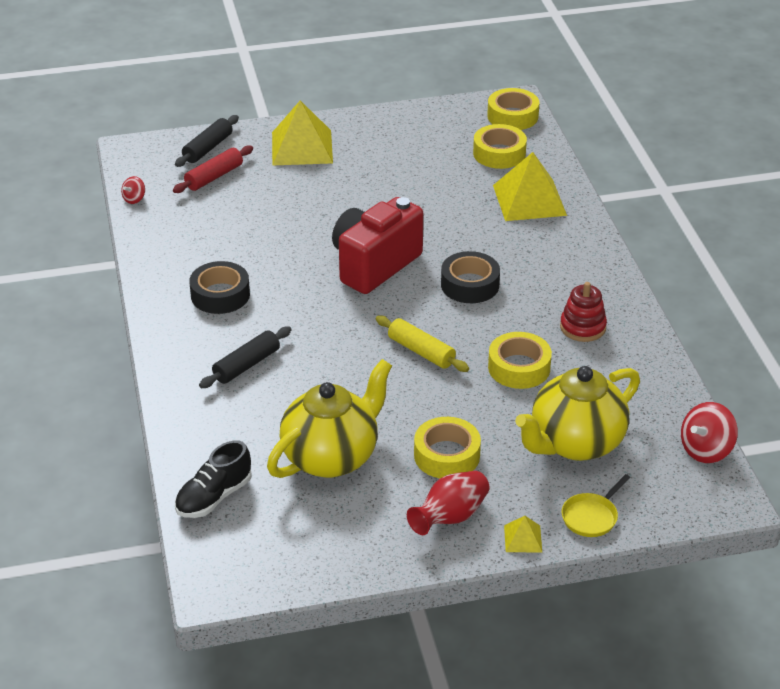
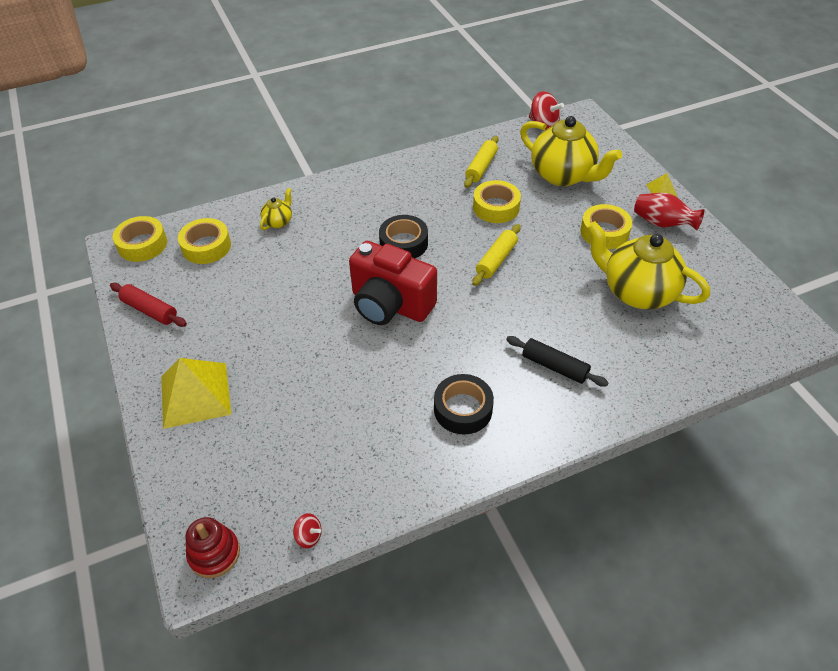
camera: 100 degrees left, 10 degrees up
(208, 148) = (196, 485): black rolling pin -> none
(214, 177) = (256, 464): red rolling pin -> red rolling pin (150, 310)
(214, 497) = (716, 353): black shoe -> none
(529, 200) = (278, 222): yellow pyramid -> yellow teapot
(582, 327) = (439, 181): red stacking toy -> red stacking toy (214, 553)
(591, 516) = (626, 164): yellow pan -> none
(607, 368) = (481, 167): none -> yellow rolling pin

